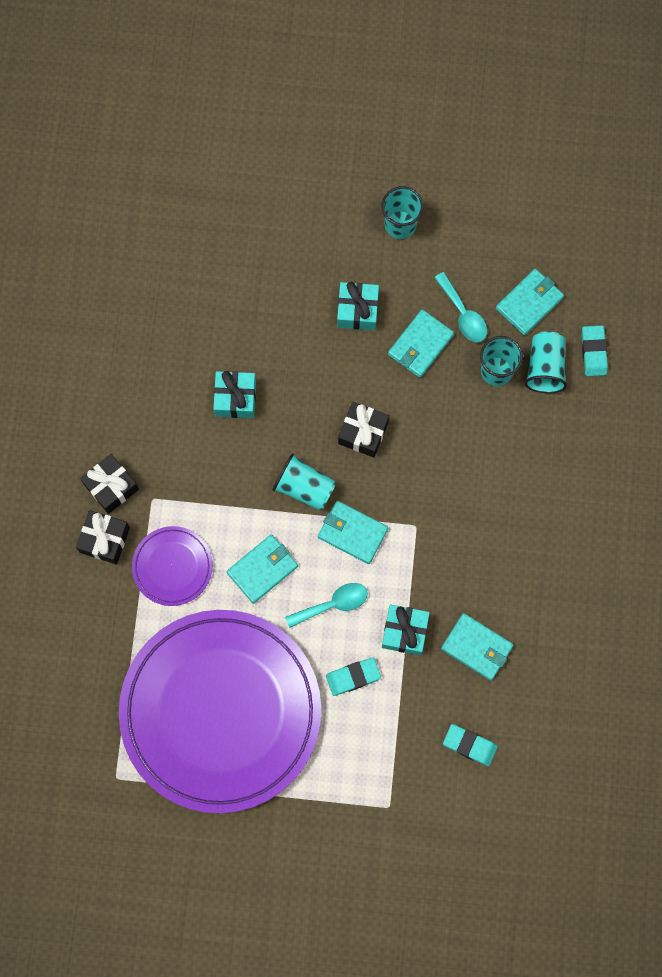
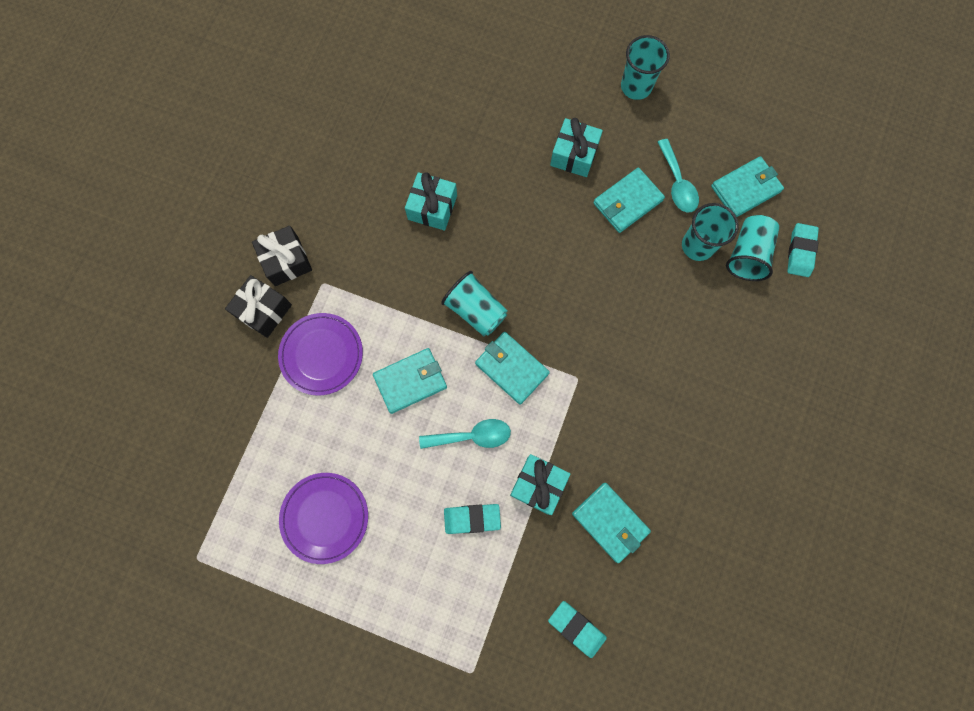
camera: 15 degrees right, 0 degrees up
(221, 711) = (325, 517): purple plate -> purple plate, size x0.41
(363, 433) = (548, 272): black gift -> none

